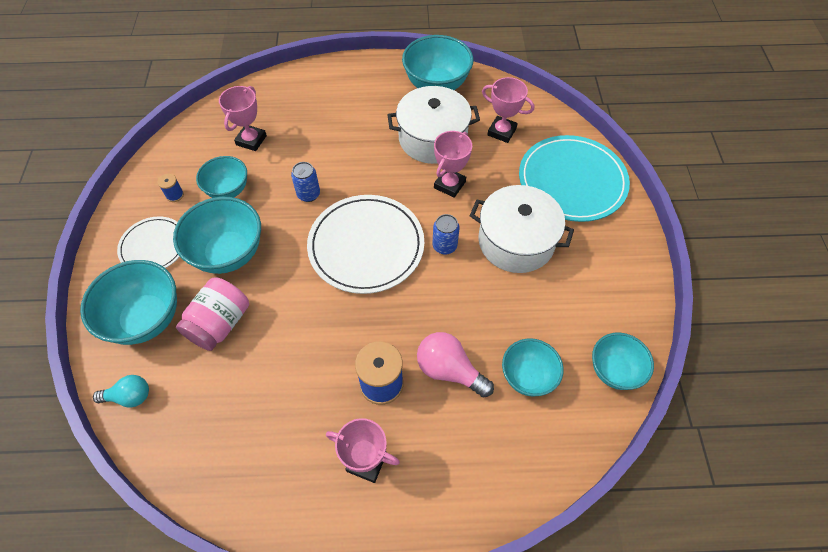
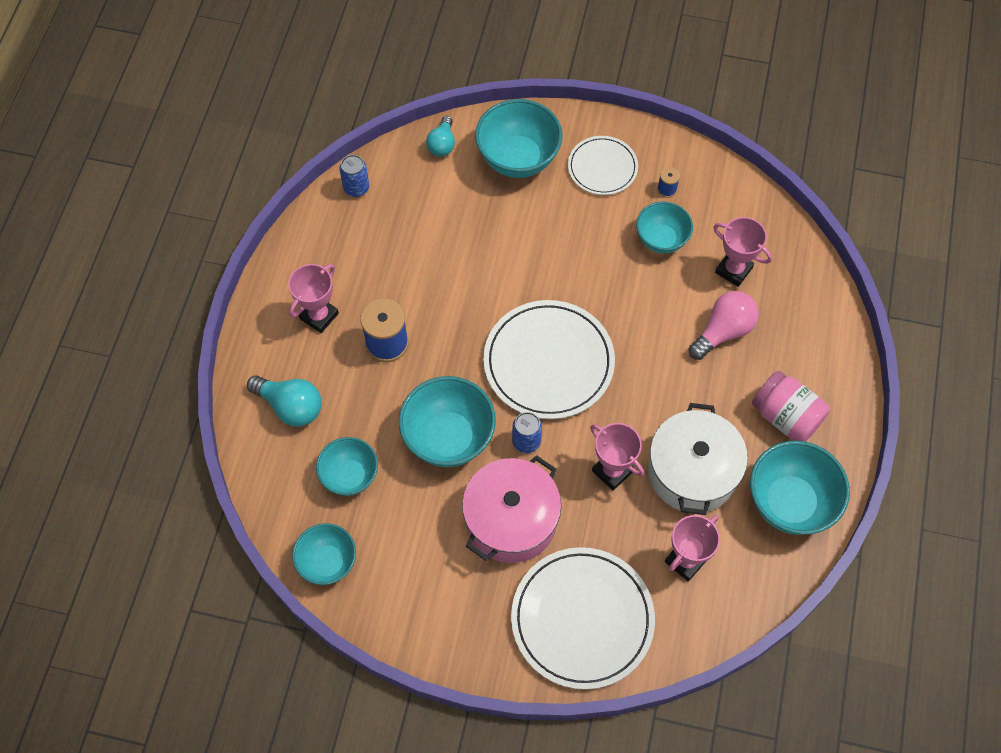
camera: 105 degrees right, 5 degrees up
(220, 323) = (494, 218): pink jar -> pink jar (785, 417)
(228, 253) = (575, 232): turquoise bowl -> turquoise bowl (448, 438)
(308, 194) = (635, 317): blue can -> blue can (356, 188)
(449, 370) = (380, 406): pink light bulb -> pink light bulb (723, 331)
(477, 457) = (290, 406): none -> turquoise light bulb
(516, 241) = (511, 520): white pot -> pink pot
(572, 181) = (582, 619): turquoise plate -> white plate

